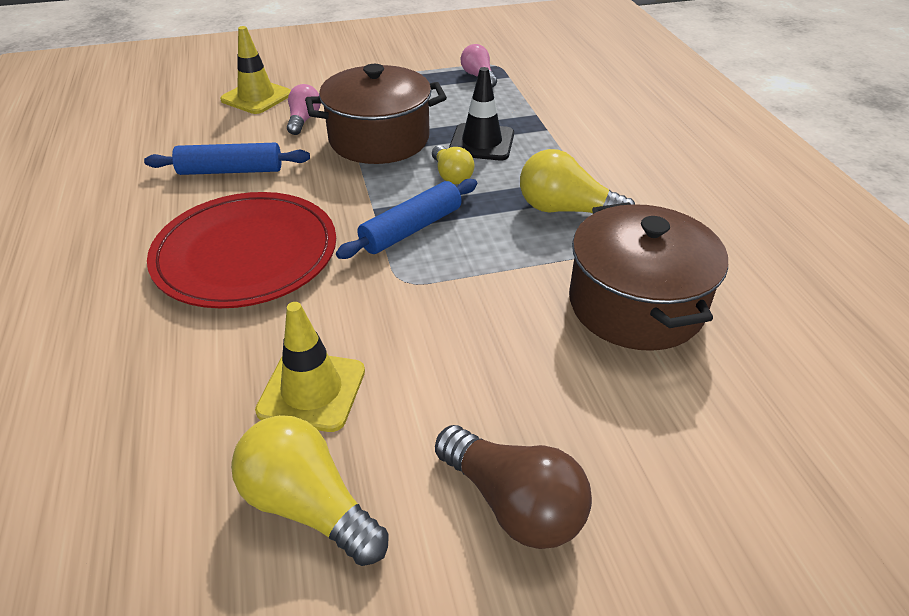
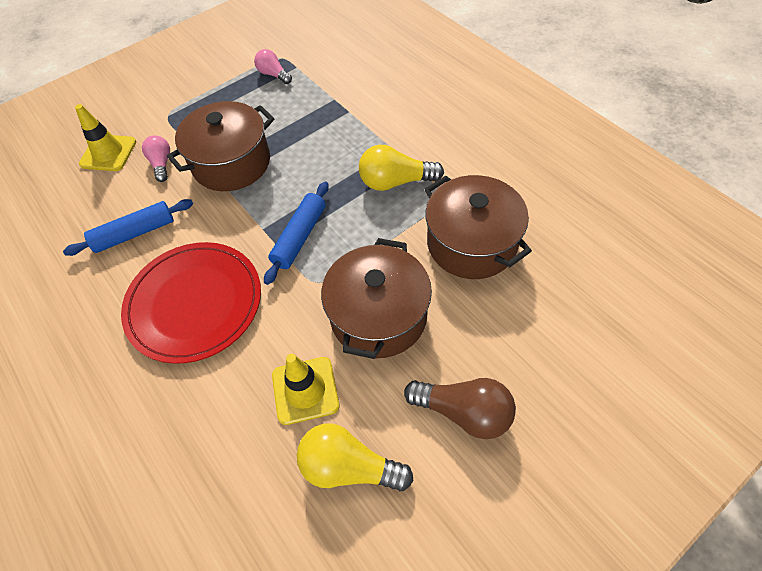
camera: 20 degrees left, 15 degrees up
(451, 175) = (302, 179): yellow light bulb -> none
(459, 342) = (378, 316): none -> brown pot
(481, 142) = (308, 140): black traffic cone -> none

